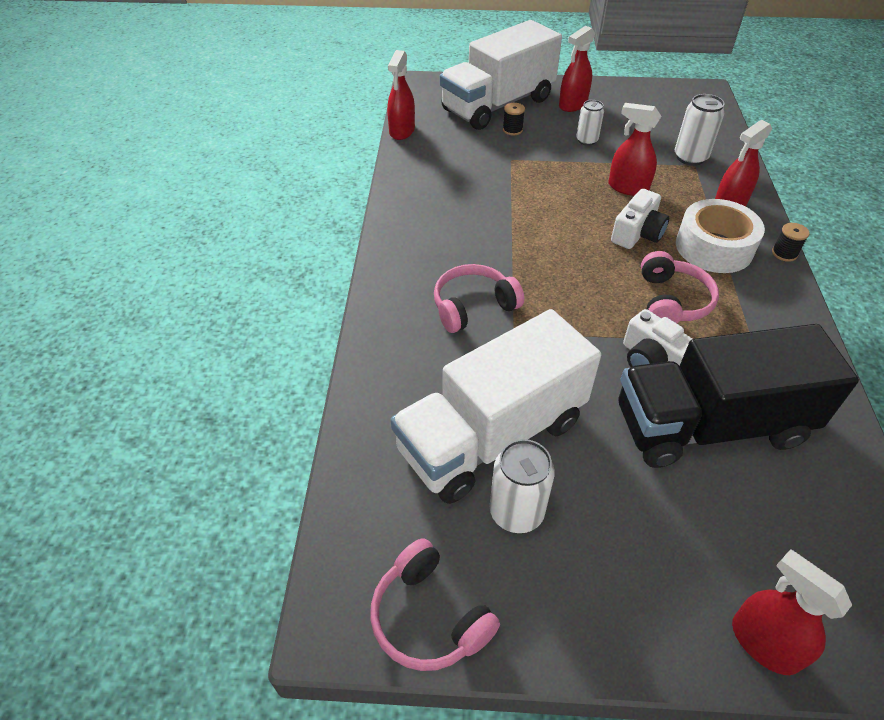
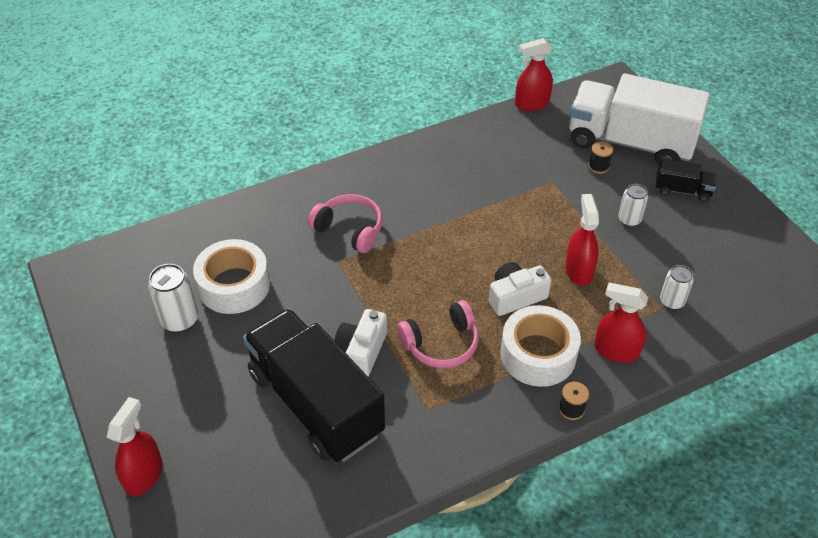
camera: 60 degrees right, 0 degrees up
(429, 617) = (89, 307): pink headphones -> none
(492, 436) = (234, 285): white truck -> white tape
(573, 105) = (682, 190): red spray bottle -> black truck
(637, 233) = (515, 296): white camera -> white camera turned 150 degrees clockwise
(690, 157) = (672, 301): white can -> white can, size x0.67

